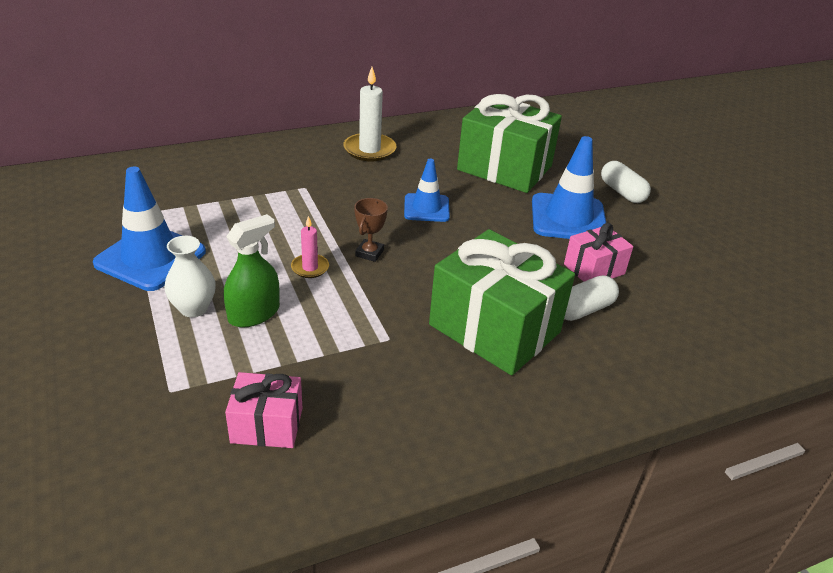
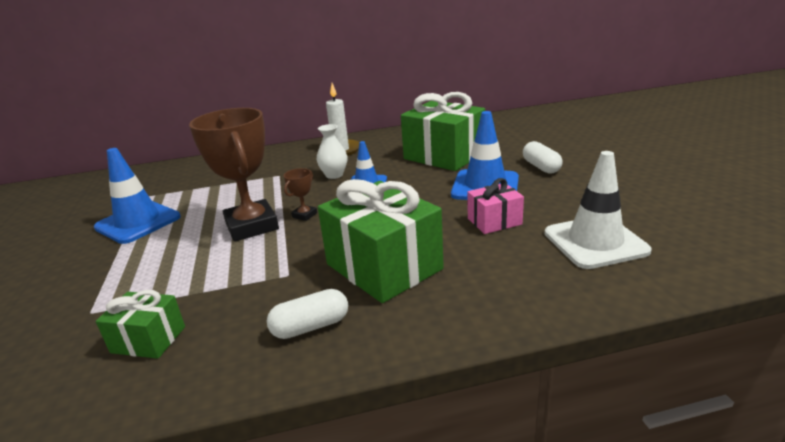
camera: 15 degrees right, 10 degrees down
(194, 308) = (147, 254): white vase -> white vase (334, 175)
(254, 313) = (189, 258): green spray bottle -> none
(267, 425) = (148, 339): pink gift -> green gift
(310, 268) = (252, 226): pink candle -> brown trophy
(583, 309) = (472, 251): white capsule -> white capsule (310, 326)
(704, 299) = (595, 242): none -> white traffic cone

